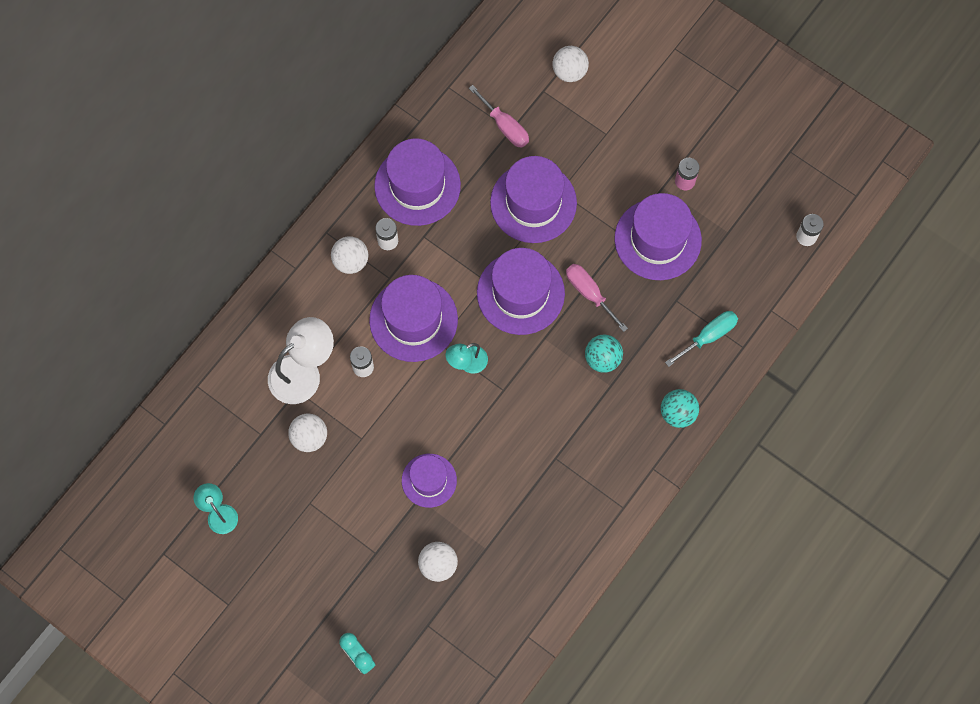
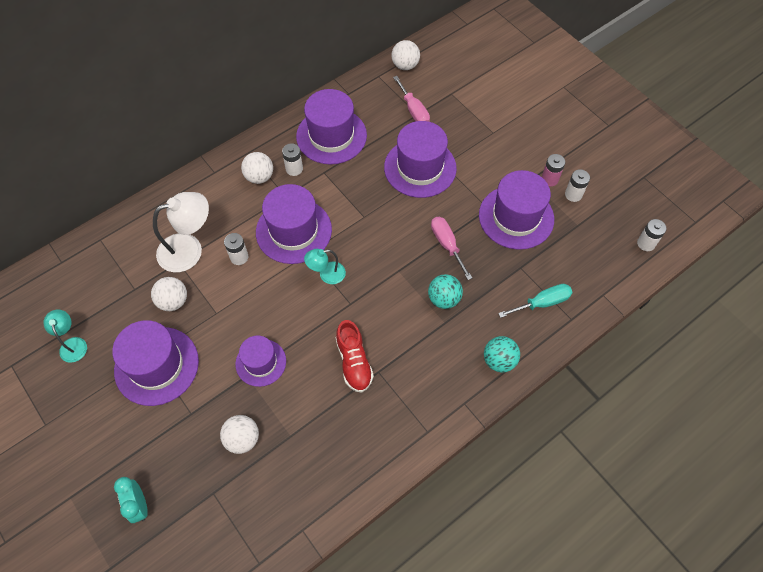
camera: 15 degrees right, 10 degrees down
(520, 293) = (389, 231): purple hat -> purple hat (156, 366)
(527, 454) = (354, 362): none -> red shoe
(569, 72) = (475, 85): white ball -> white ball (405, 65)
(715, 194) = (573, 194): none -> white battery

